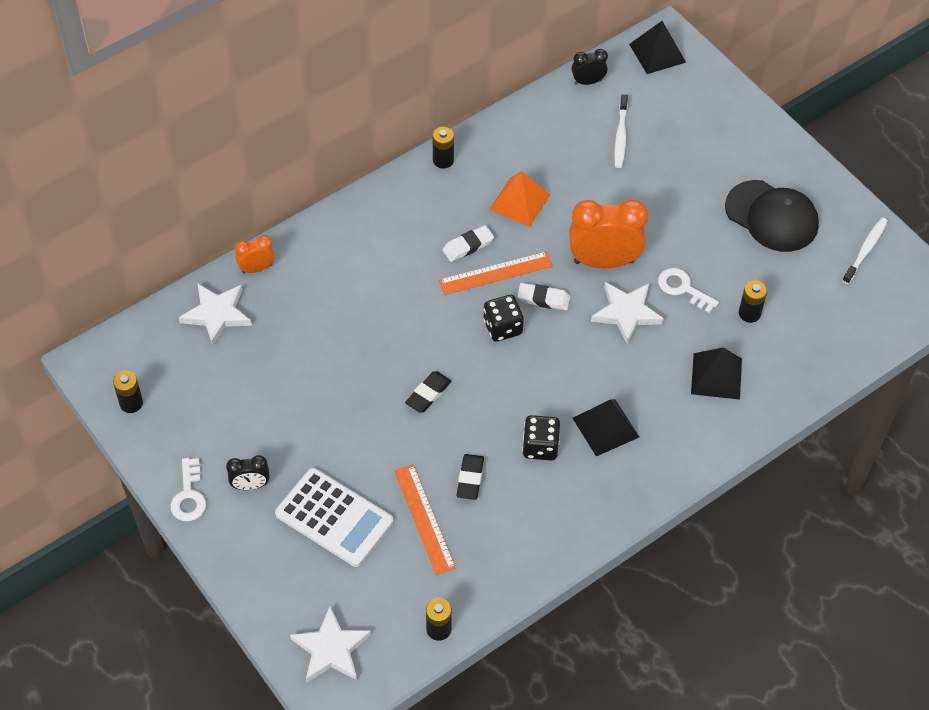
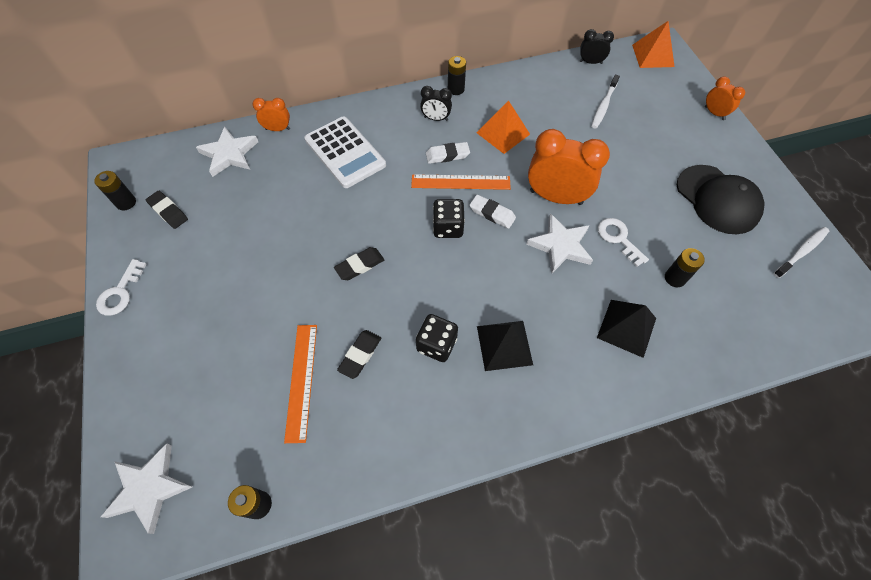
camera: 20 degrees right, 5 degrees up
(186, 399) = (168, 212): none -> black eraser
(250, 485) = (173, 299): black clock -> black clock (436, 118)
(334, 518) = (225, 353): white calculator -> white calculator (345, 152)
(657, 53) = (653, 55): black pyramid -> orange pyramid
(745, 113) = (714, 113): none -> orange clock

